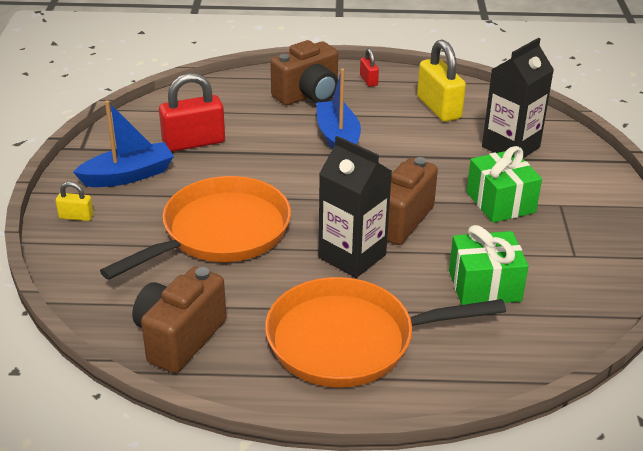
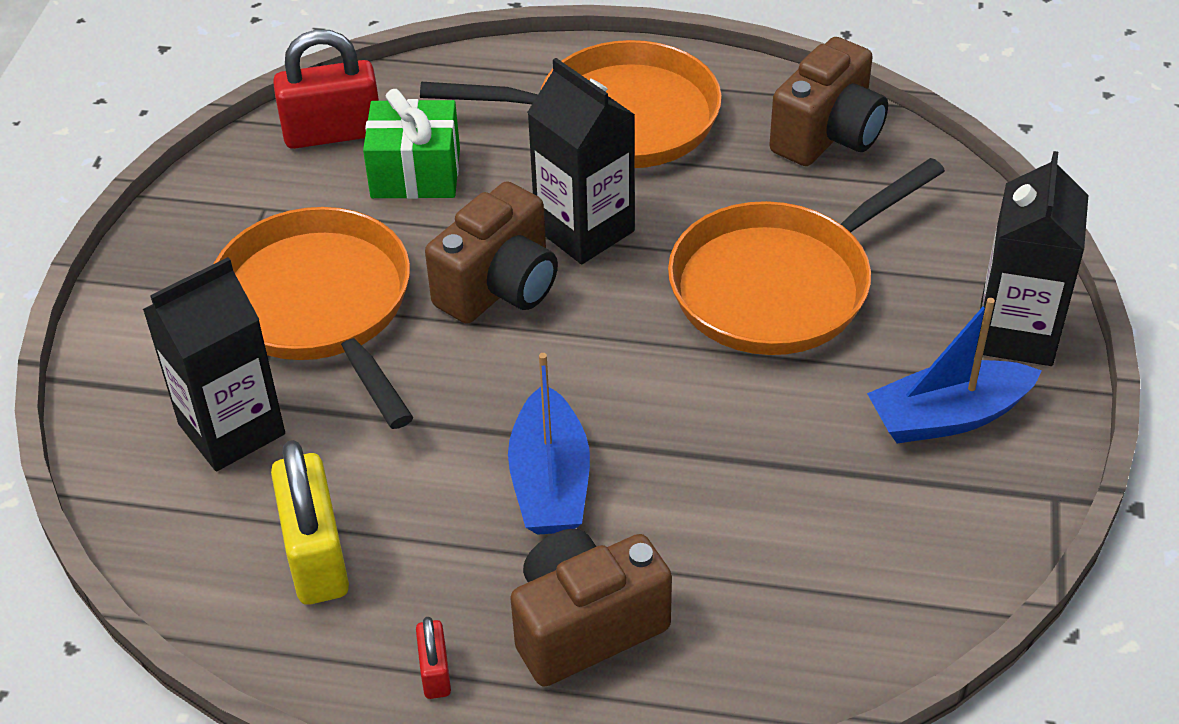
camera: 170 degrees left, 10 degrees up
(76, 216) = (1016, 333): yellow padlock -> black carton
(194, 142) = (835, 493): red padlock -> red padlock (333, 133)
(500, 202) = (319, 306): green gift -> orange pan

